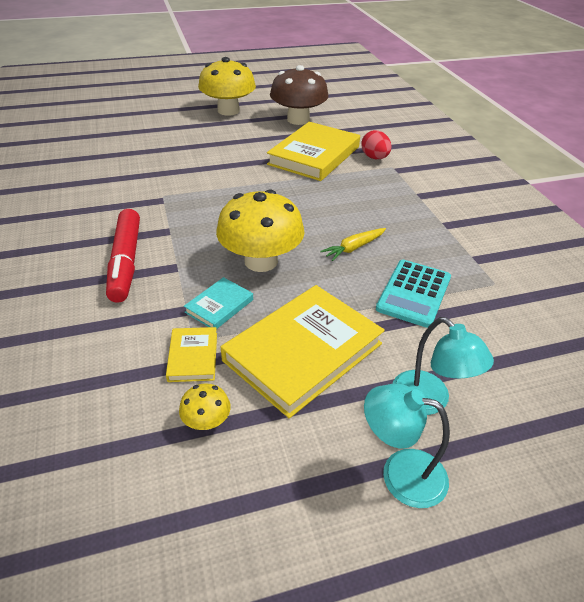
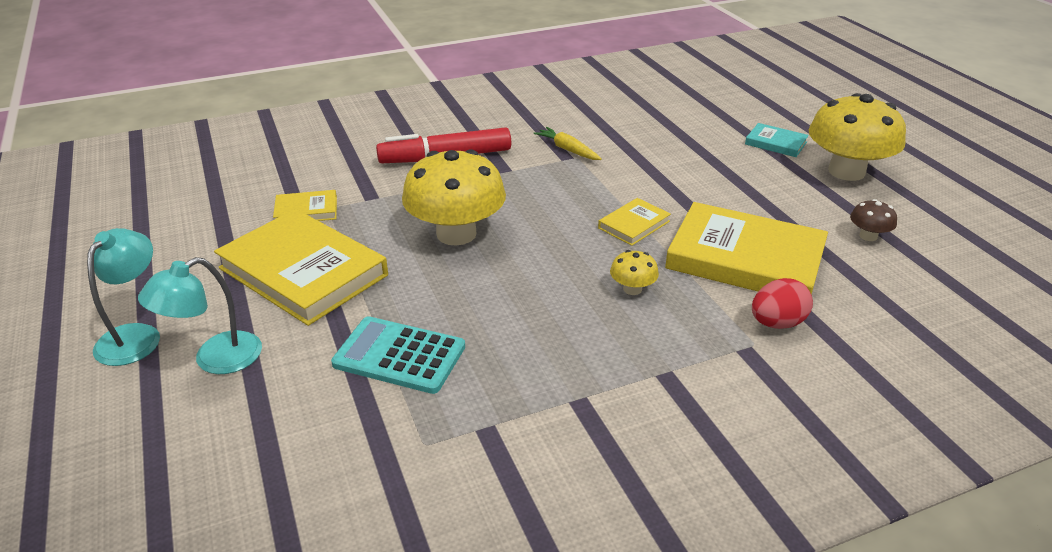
camera: 85 degrees right, 5 degrees down
(206, 421) = (228, 226): yellow mushroom -> yellow mushroom (632, 289)
(219, 306) = (377, 216): turquoise book -> turquoise book (775, 143)
(268, 185) = (634, 224): none -> yellow book
(298, 120) = (868, 236): brown mushroom -> brown mushroom, size x0.43
(354, 248) = (495, 303): yellow carrot -> yellow carrot (567, 150)

